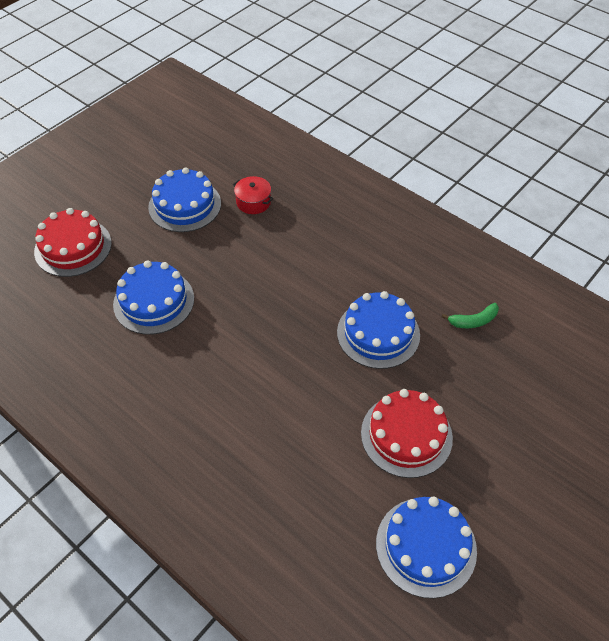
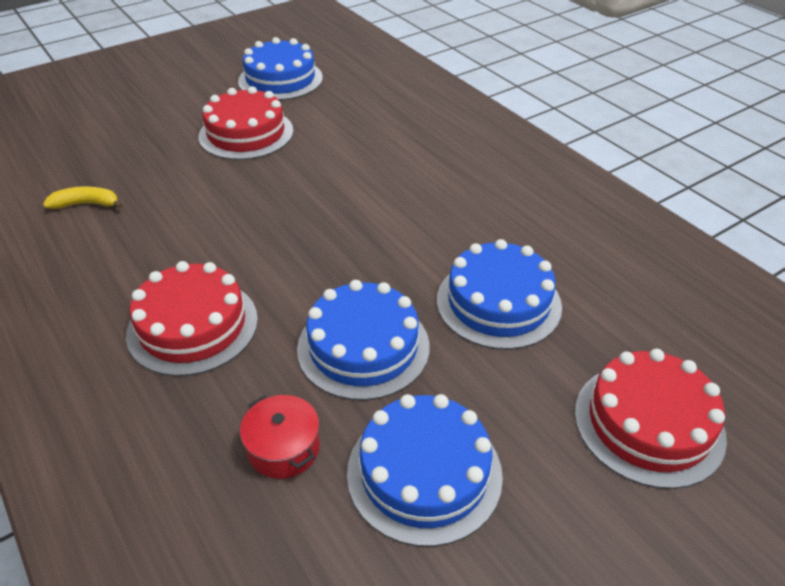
camera: 165 degrees left, 10 degrees down
(333, 249) = (193, 326): none -> red cake
(378, 333) = (210, 212): blue cake -> blue cake (363, 347)
(473, 321) = (86, 204): green banana -> yellow banana

